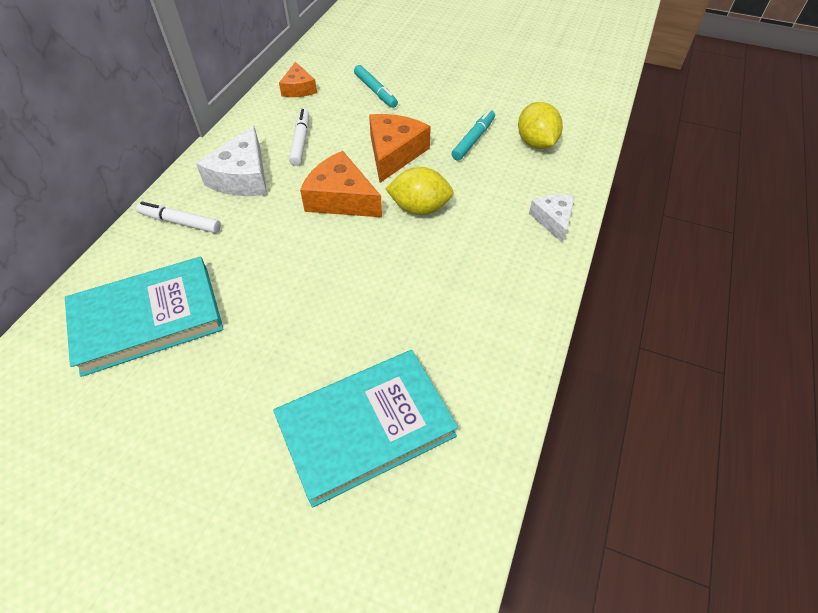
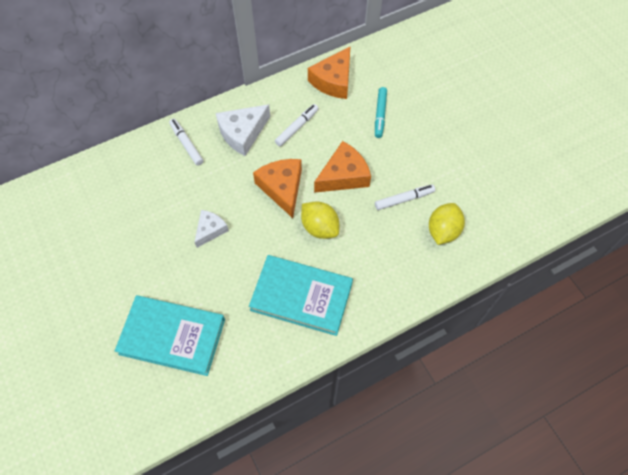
camera: 40 degrees right, 10 degrees up
(148, 319) = (127, 197): turquoise book -> turquoise book (301, 297)
(298, 88) = (333, 81): orange cheese -> orange cheese, size x1.61
(473, 139) = (404, 199): turquoise marker -> white marker
(553, 220) = (390, 295): white cheese -> white cheese (210, 230)

